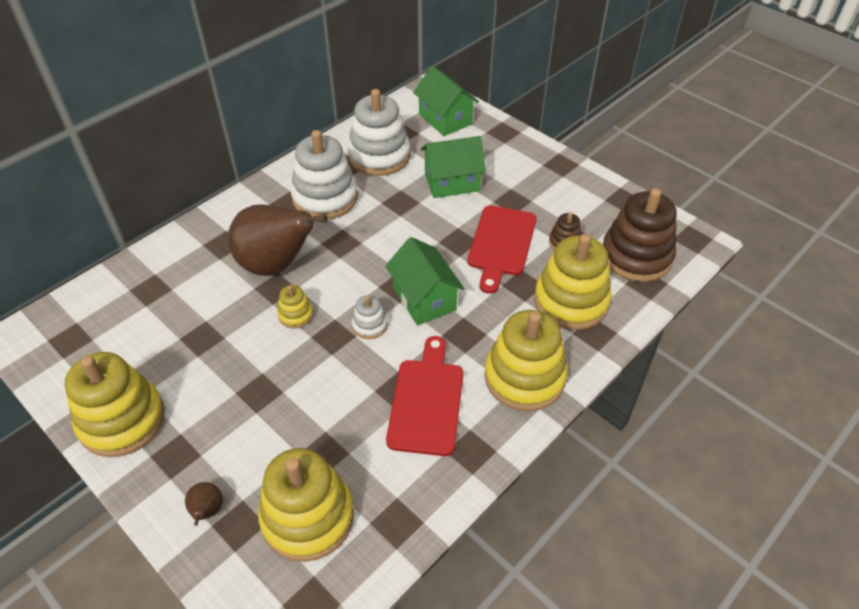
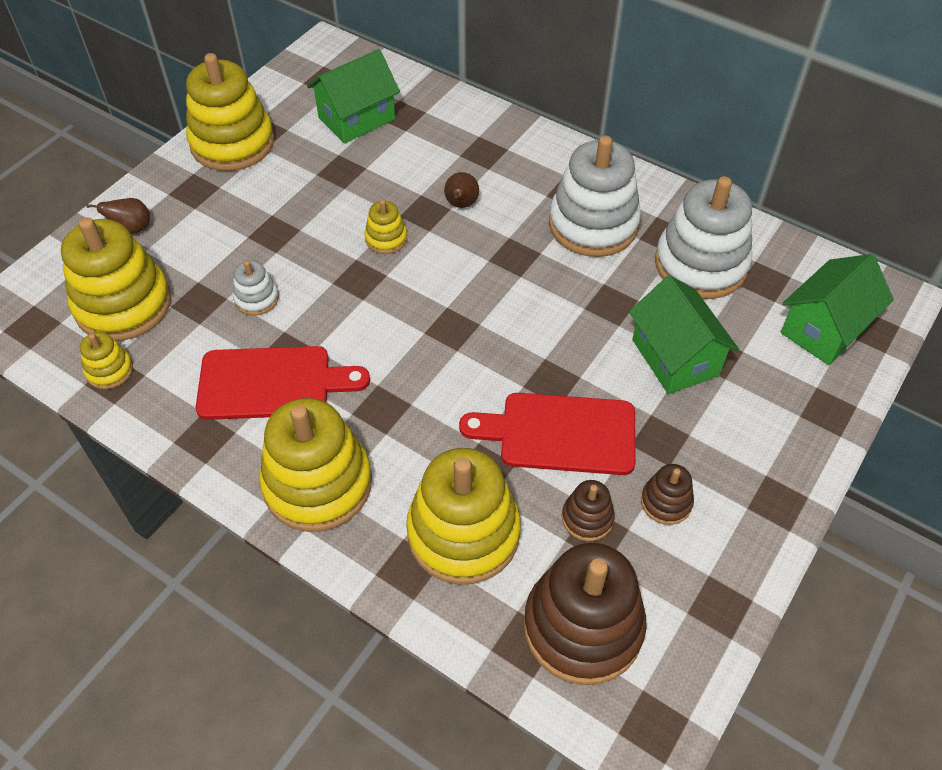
camera: 80 degrees right, 5 degrees up
(276, 265) = (461, 205): brown pear -> brown pear, size x0.40
(369, 325) = (381, 309): white stacking toy -> white stacking toy (256, 299)
(385, 527) = (109, 370): none -> yellow stacking toy
(424, 299) = (435, 357): green house -> green house (357, 118)
(556, 207) = (666, 502): none -> brown stacking toy

